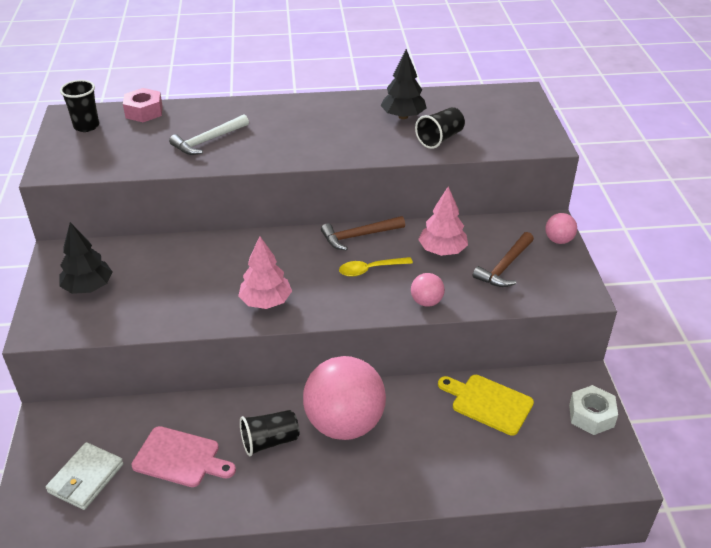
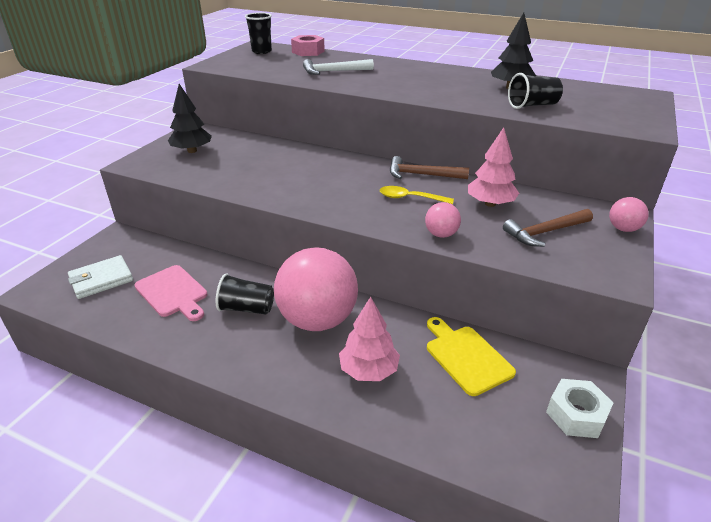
camera: 30 degrees right, 5 degrees down
(266, 301) = (303, 193): pink tree -> pink tree (369, 370)

